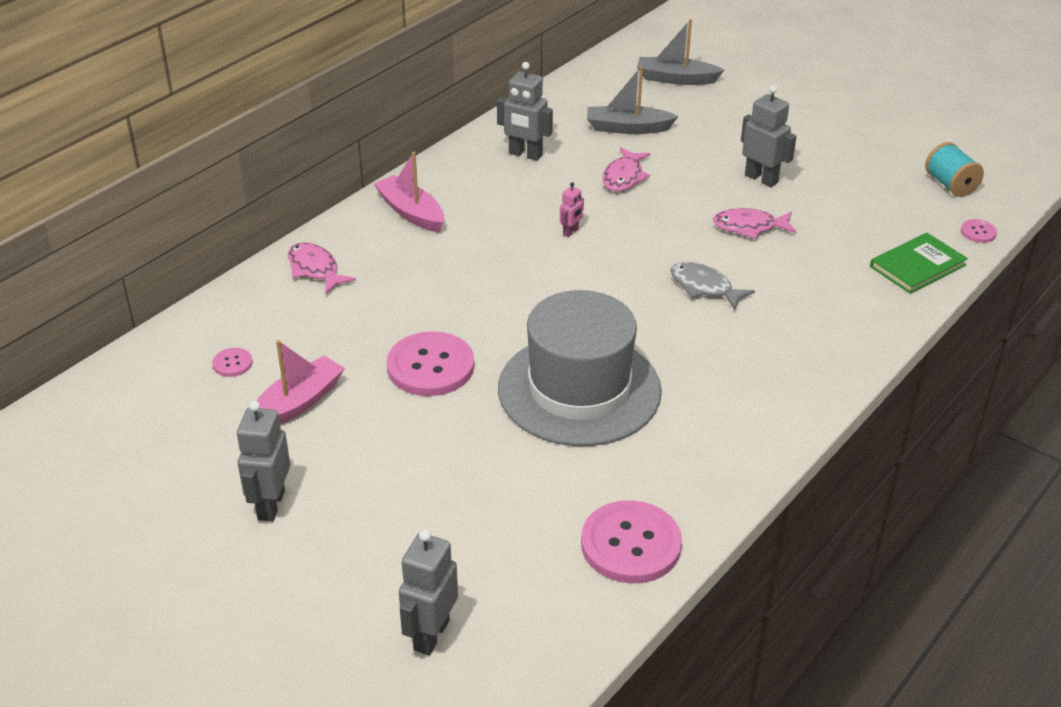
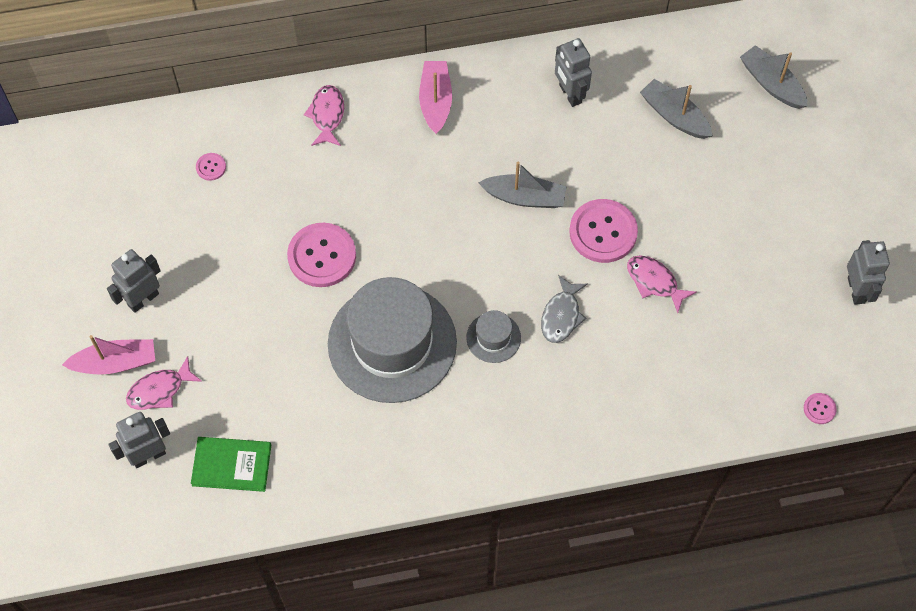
camera: 40 degrees right, 25 degrees up
(297, 403) = (220, 229): pink boat -> pink boat (115, 363)
(571, 232) = (524, 197): pink robot -> grey boat
(624, 177) = (617, 167): pink fish -> pink fish (160, 390)
(630, 544) = (307, 481): pink button -> pink button (603, 232)
(666, 334) = (493, 338): none -> grey hat
(704, 287) = (561, 315): grey fish -> grey fish turned 150 degrees counterclockwise
(761, 179) = (717, 240): grey robot -> grey robot (856, 290)
(917, 266) = (734, 406): green book -> green book (231, 465)
(950, 185) = (857, 349): turquoise spool -> none

